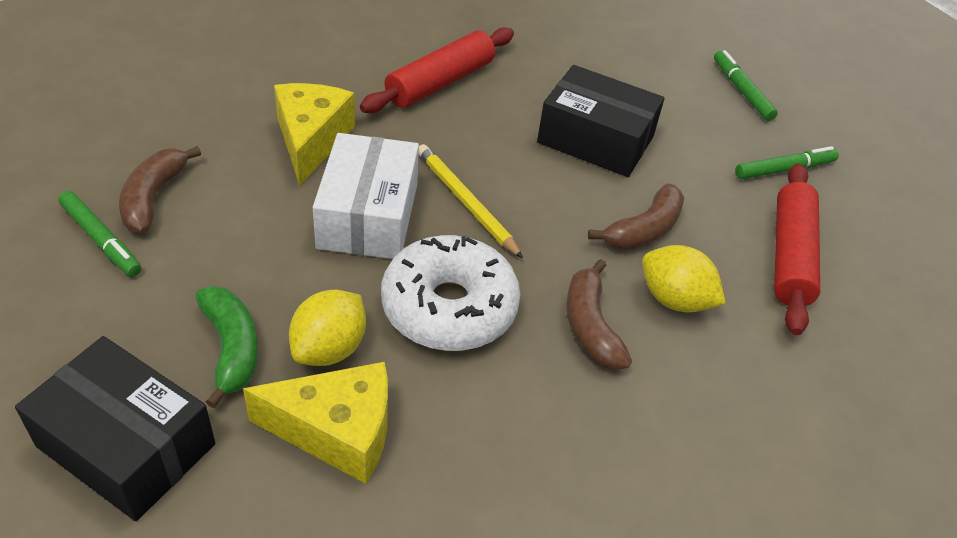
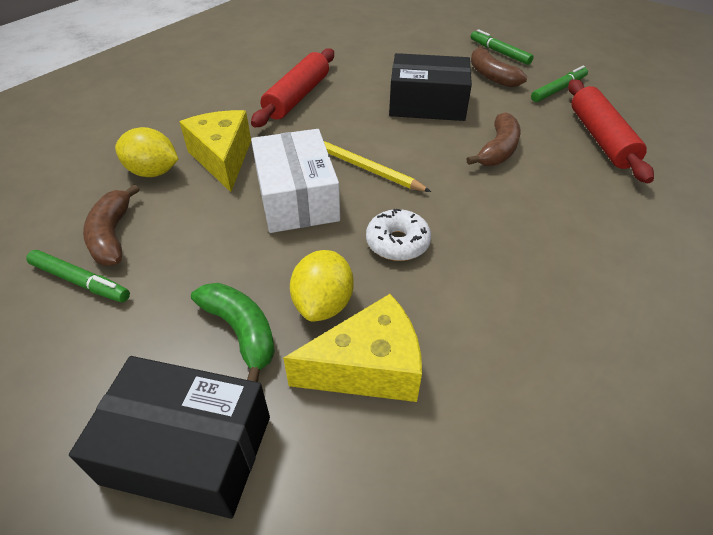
camera: 15 degrees left, 0 degrees up
(449, 307) = (397, 243): white donut -> white donut, size x0.57
(590, 326) = (506, 223): brown banana -> brown banana (491, 76)
(674, 299) = (549, 188): yellow lemon -> yellow lemon (153, 172)

